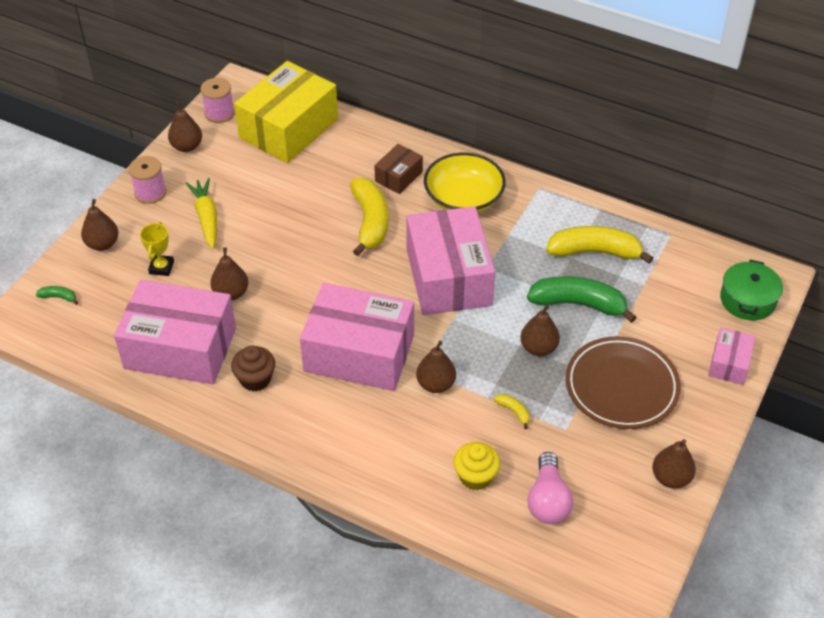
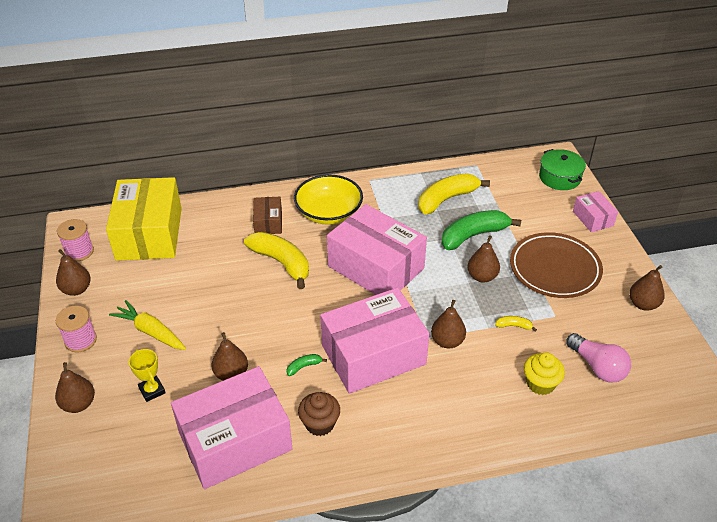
camera: 40 degrees left, 5 degrees down
(59, 297) = (82, 471): green banana -> green banana (304, 367)

